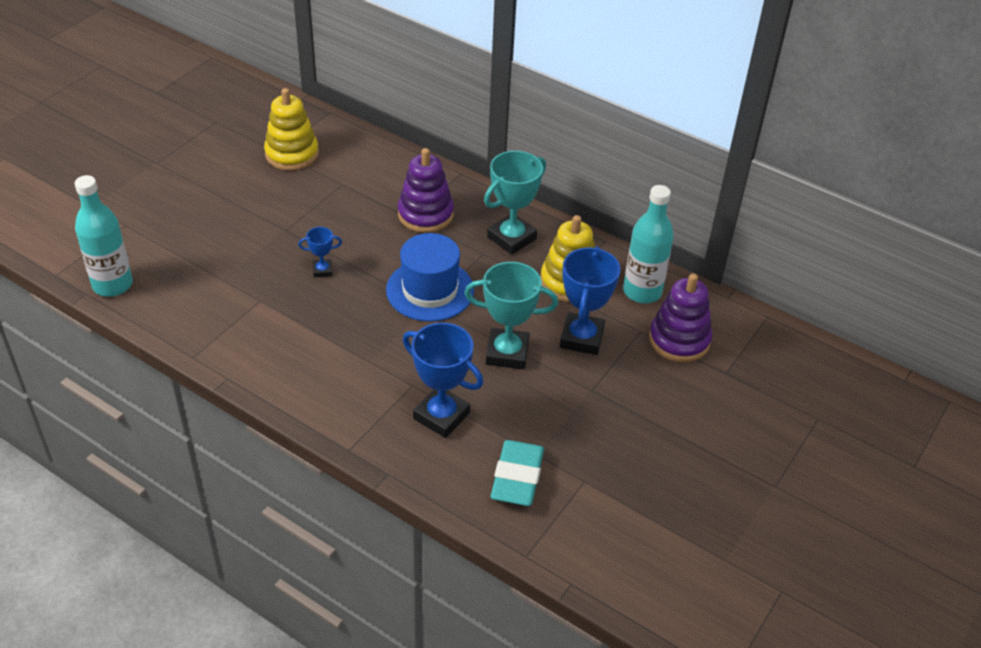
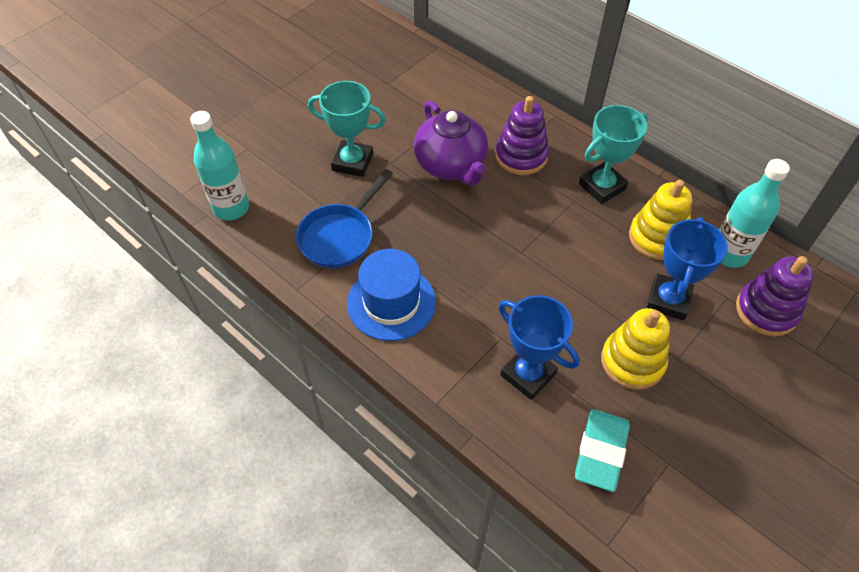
camera: 10 degrees right, 10 degrees up
(235, 304) = (340, 236): none -> blue pan
(292, 154) = (401, 86): yellow stacking toy -> yellow stacking toy (632, 361)
(322, 270) = (422, 207): blue trophy -> none
(351, 228) = (451, 165): none -> purple teapot
(430, 290) = (522, 236): blue hat -> blue hat (391, 302)
(507, 353) = (594, 310): turquoise trophy -> turquoise trophy (352, 162)

